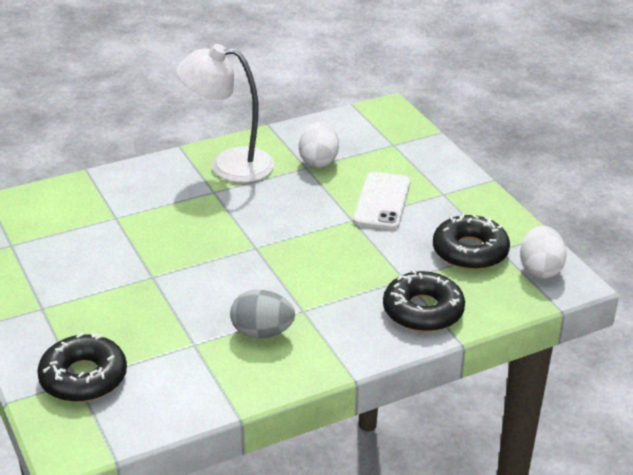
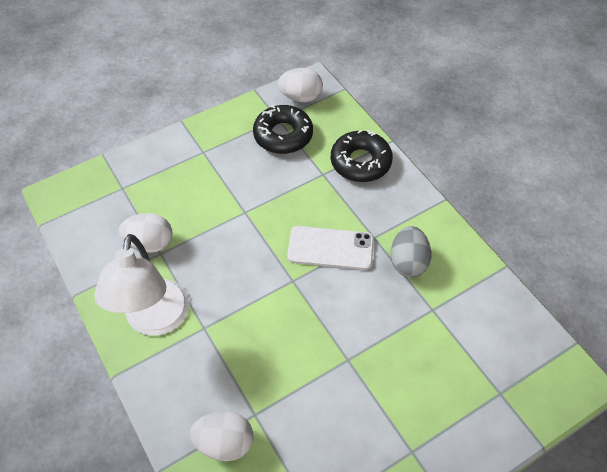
camera: 95 degrees left, 20 degrees up
(83, 378) = (496, 388): black donut -> none
(96, 200) = (224, 442): none -> white egg
(382, 201) = (216, 192): white phone -> white phone (330, 248)

